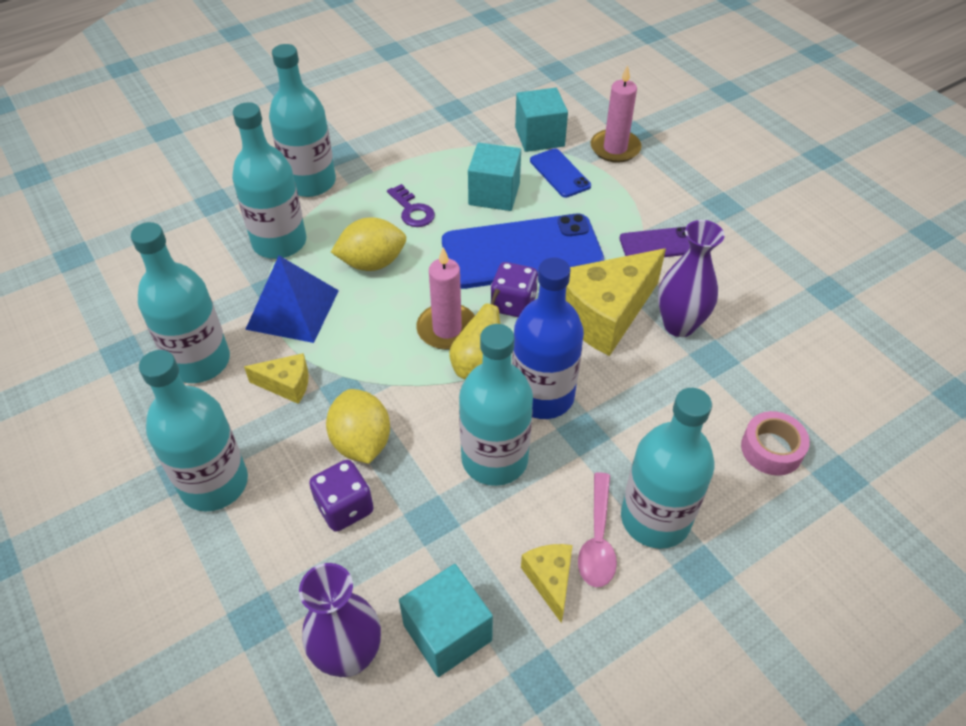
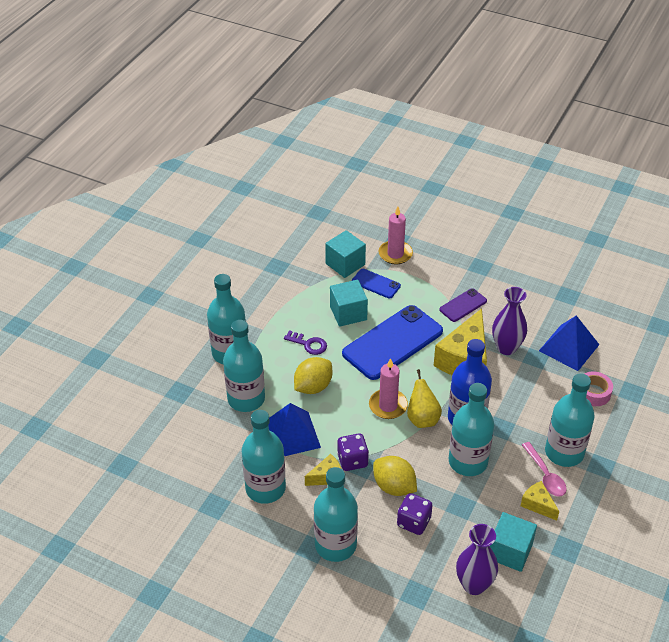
camera: 30 degrees left, 5 degrees down
(513, 304) = (412, 375): purple dice -> purple dice (352, 460)
(778, 365) = (569, 347): none -> blue pyramid

